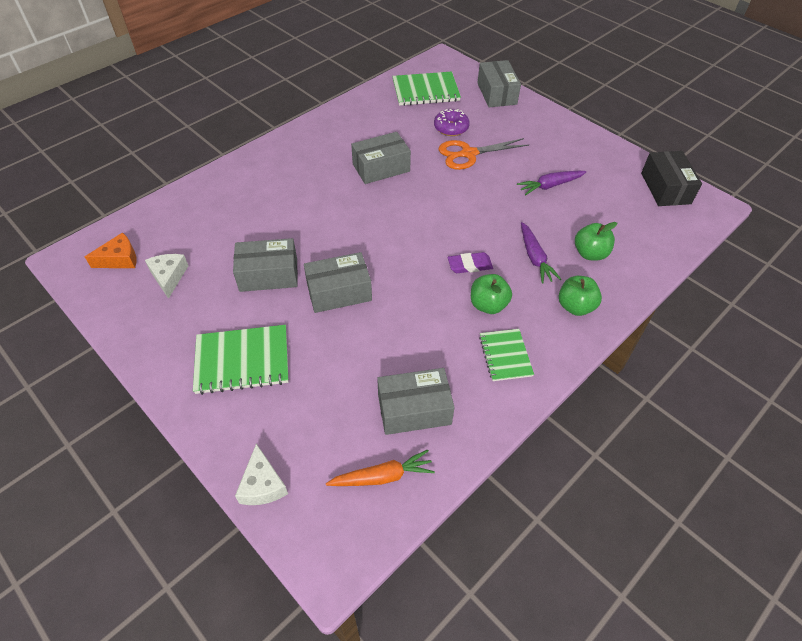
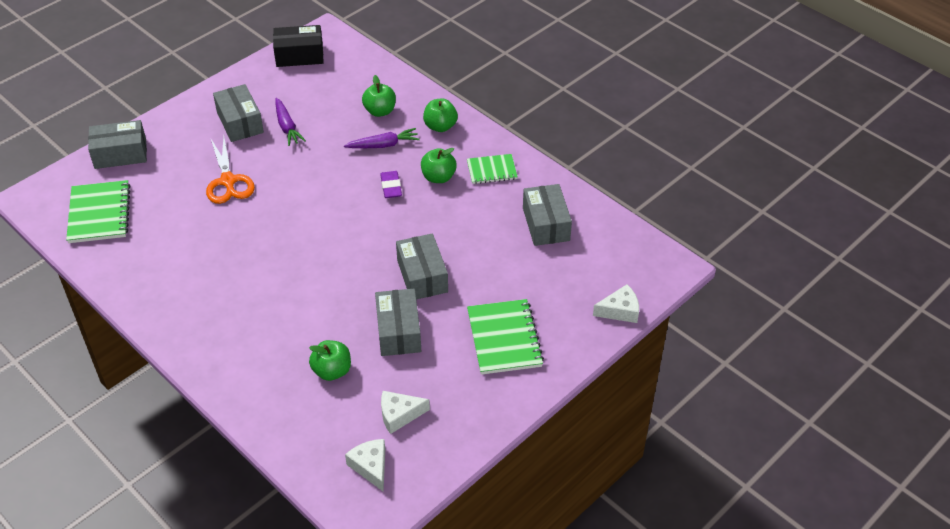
camera: 90 degrees left, 5 degrees down
(120, 259) = (371, 466): orange cheese -> white cheese
(231, 230) = (332, 371): none -> green apple
(381, 168) = (241, 251): grey box -> grey box (240, 122)
(382, 476) = (604, 241): orange carrot -> none
(451, 128) = (179, 193): purple donut -> none

